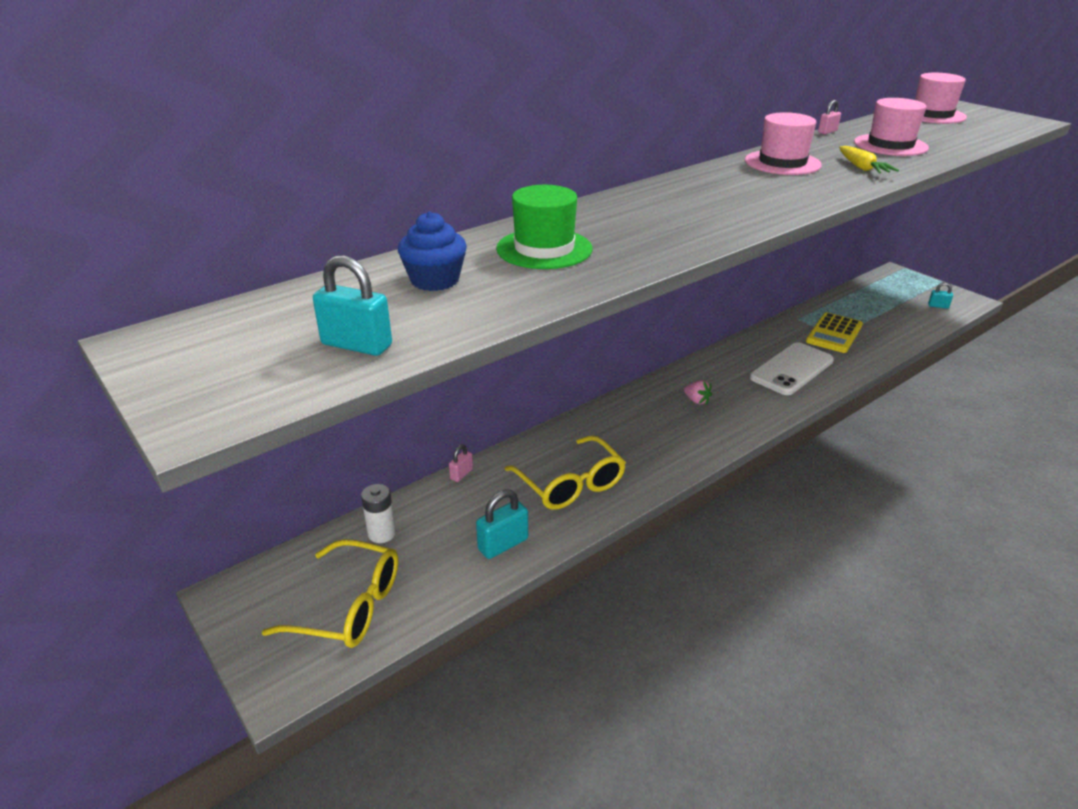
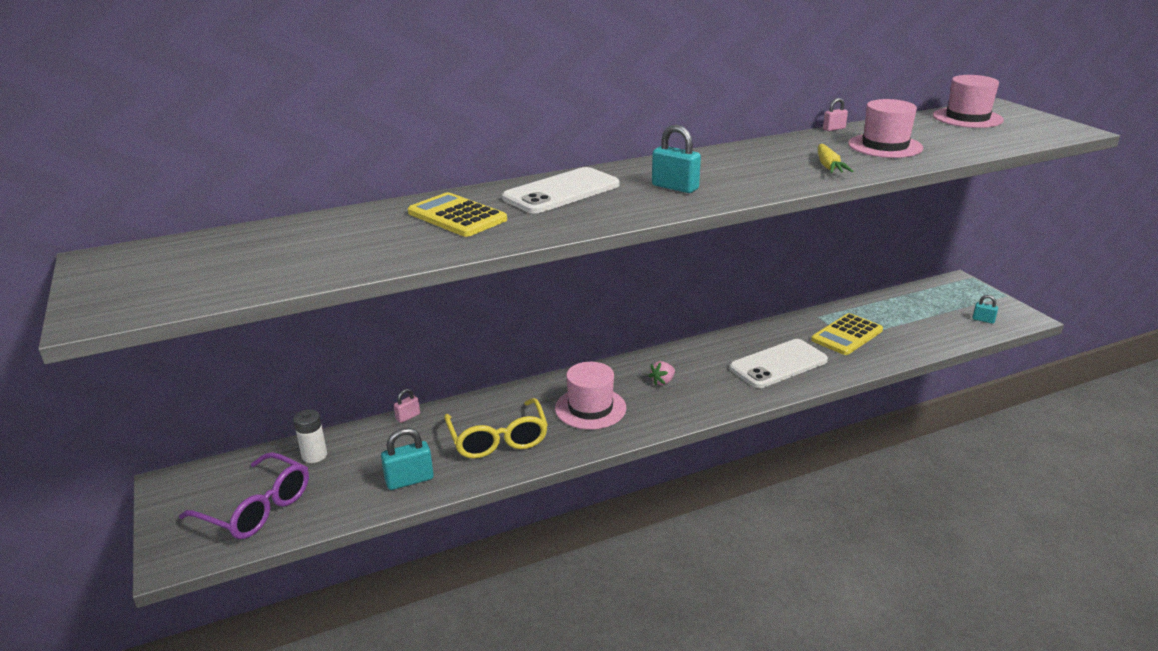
camera: 15 degrees right, 5 degrees down
(349, 606) = (257, 508): yellow glasses -> purple glasses
(357, 345) = (242, 277): turquoise padlock -> turquoise padlock (675, 187)
(435, 280) = (345, 234): blue cupcake -> none
(544, 249) = (457, 216): green hat -> yellow calculator
(630, 213) = (561, 192): none -> white phone
(696, 401) = (662, 382): pink strawberry -> pink strawberry turned 75 degrees clockwise
(782, 163) = (753, 156): pink hat -> pink hat (590, 408)

